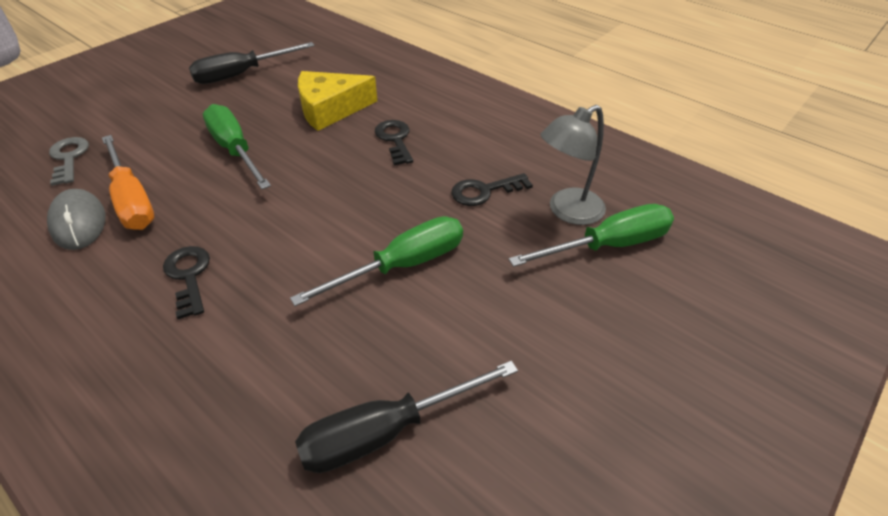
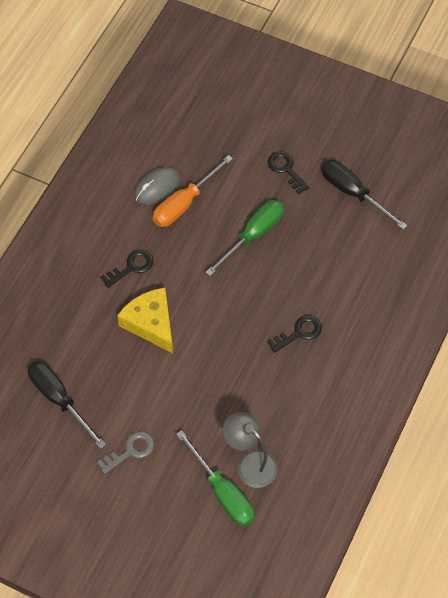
camera: 75 degrees right, 15 degrees up
(69, 158) = (213, 144): grey key -> grey key (130, 451)
(330, 109) = (325, 275): yellow cheese -> yellow cheese (151, 323)
(402, 266) = (170, 375): green screwdriver -> none
(484, 191) = (256, 407): black key -> black key (286, 169)

